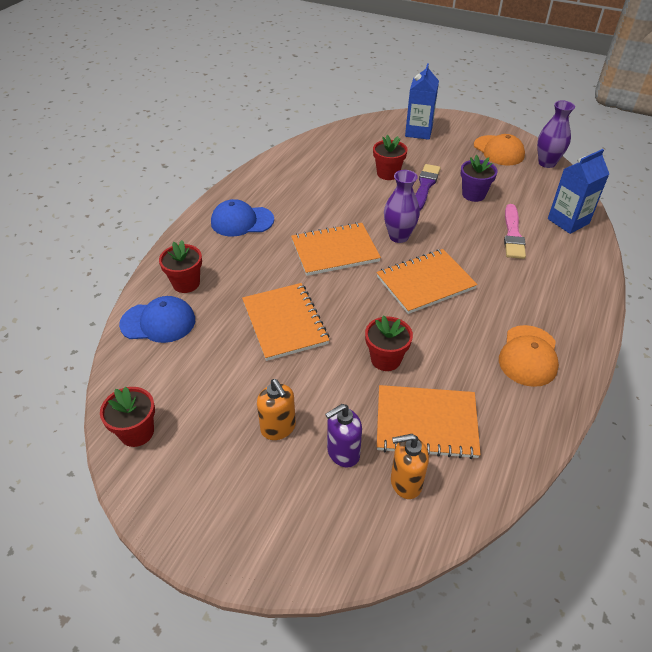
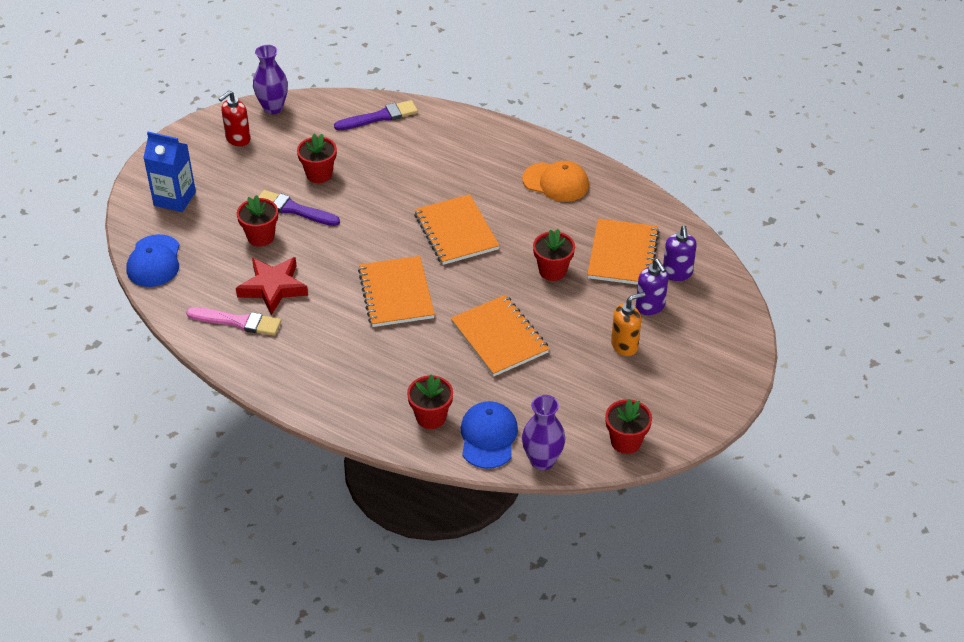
camera: 85 degrees left, 0 degrees up
(242, 221) = (328, 371): blue cap -> blue cap (154, 261)
(285, 322) = (499, 337): orange notebook -> orange notebook turned 75 degrees clockwise
(331, 185) = (273, 288): none -> red star
(399, 236) = (381, 242): purple vase -> purple vase (542, 461)
(405, 482) = (677, 273): orange soap dispenser -> purple soap dispenser
(473, 194) = (319, 174): purple flower pot -> red flower pot
(498, 151) = (238, 139): orange cap -> red soap dispenser
(513, 234) = (393, 159): pink brush -> pink brush (238, 322)
(568, 221) = (379, 117): blue carton -> purple brush

